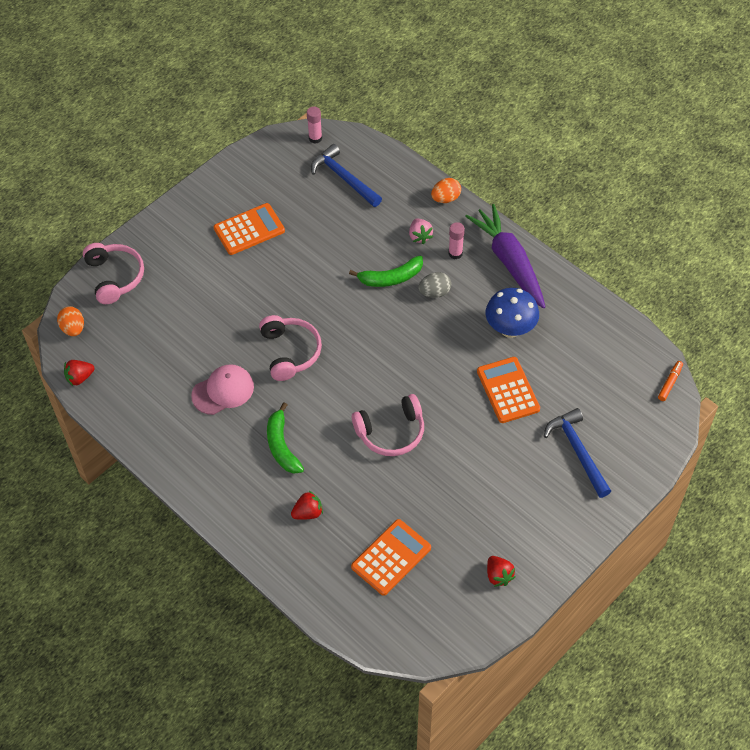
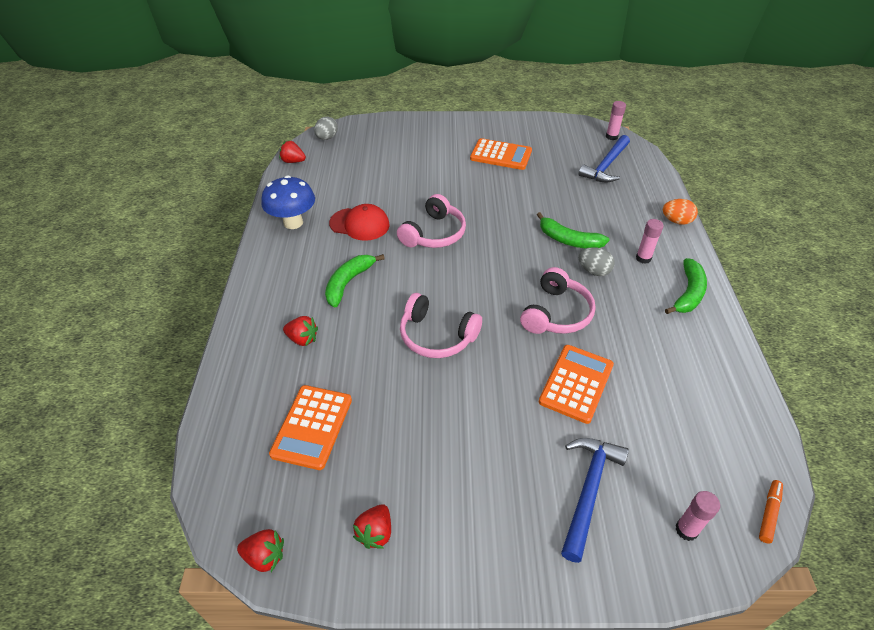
camera: 45 degrees right, 10 degrees down
(73, 328) = (327, 138): orange egg -> grey egg
(115, 277) = (386, 130): pink headphones -> pink headphones (556, 313)
(223, 391) = (359, 224): pink cap -> red cap
(343, 178) = (606, 166): blue hammer -> blue hammer turned 150 degrees counterclockwise
(391, 557) = (312, 427): orange calculator -> orange calculator turned 105 degrees clockwise
(420, 236) = (625, 230): pink strawberry -> none
(458, 641) = (265, 556): none -> red strawberry
(509, 262) = (688, 293): purple carrot -> green banana
(510, 329) = (633, 340): blue mushroom -> blue mushroom (293, 222)
(641, 428) = (686, 530): none -> pink glue stick
(670, 383) = (769, 513): orange marker -> orange marker turned 45 degrees counterclockwise

